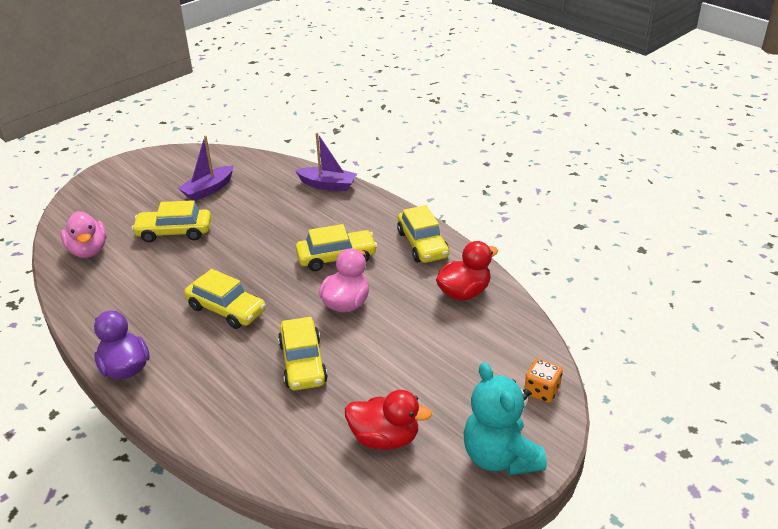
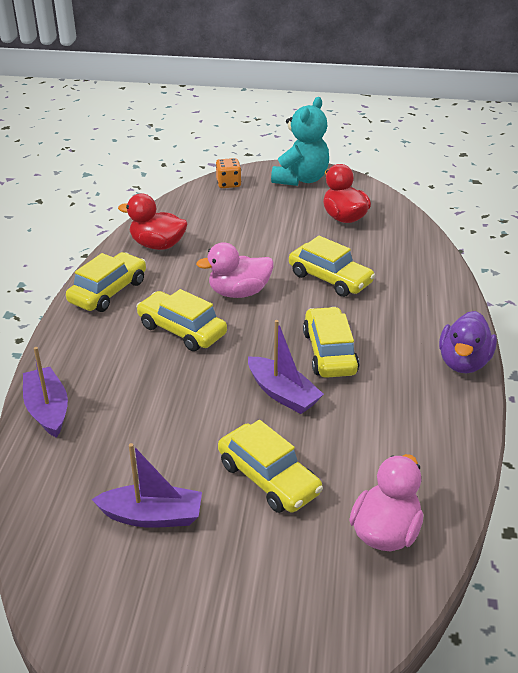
camera: 130 degrees left, 0 degrees up
(221, 268) = (282, 394): none -> purple boat
(303, 363) = (330, 278): yellow car -> yellow car turned 90 degrees clockwise

